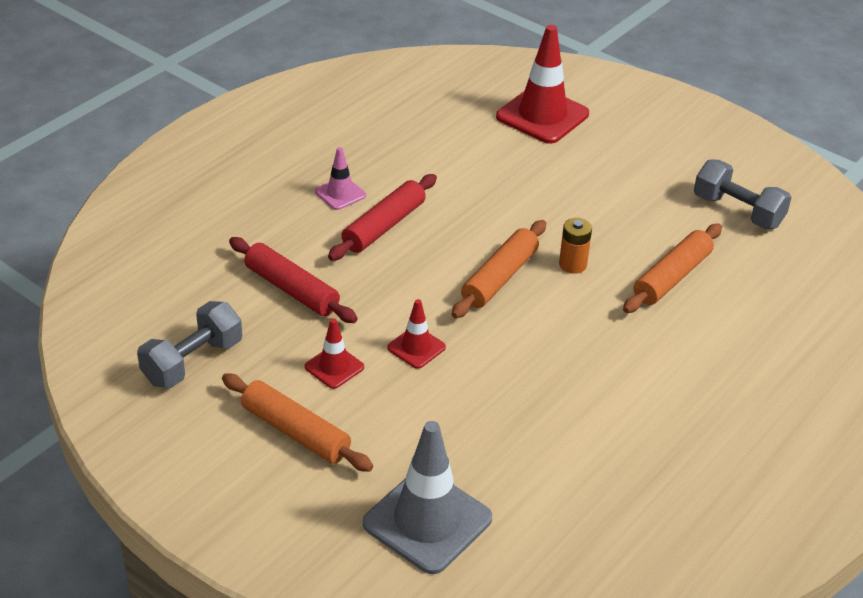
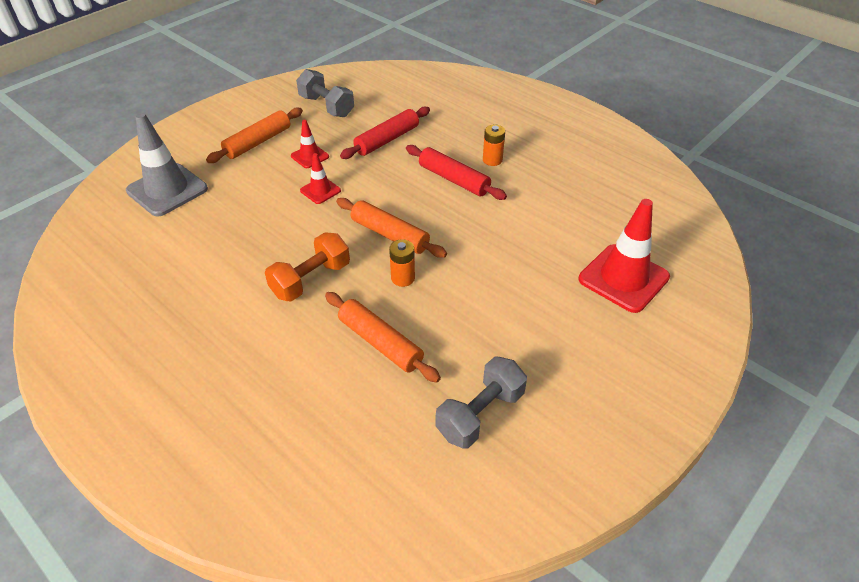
camera: 95 degrees right, 5 degrees up
(340, 194) = (492, 160): pink traffic cone -> orange battery
(591, 339) = (311, 280): none -> orange dumbbell

